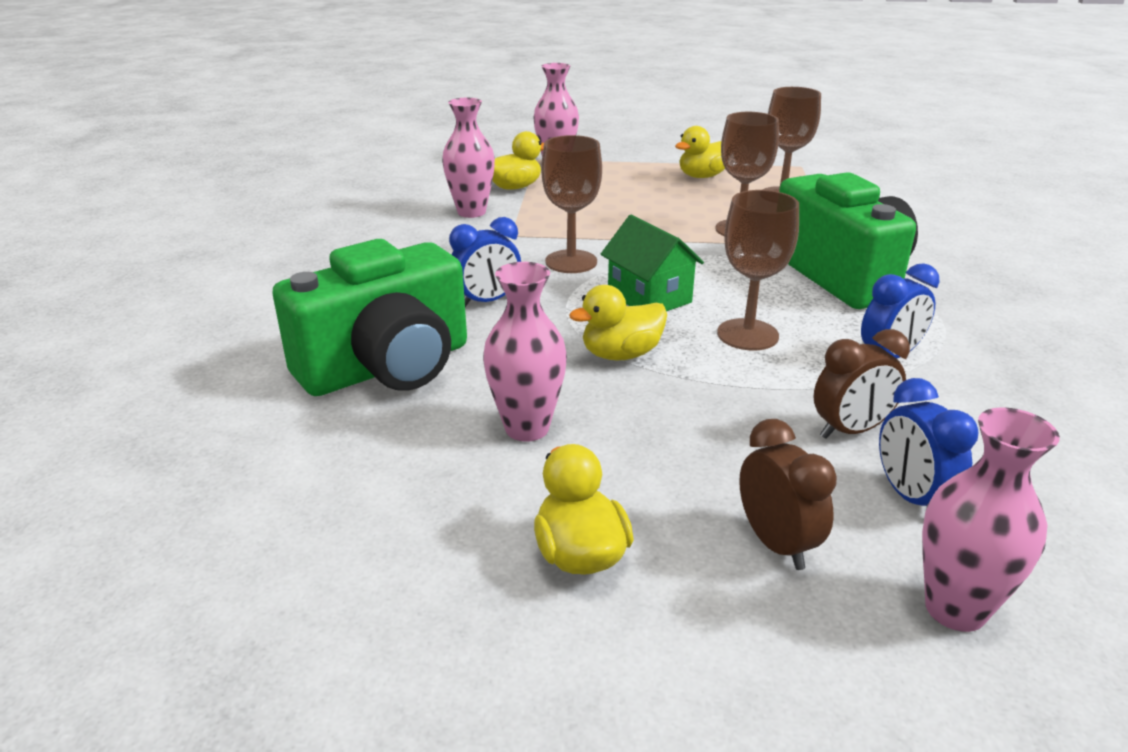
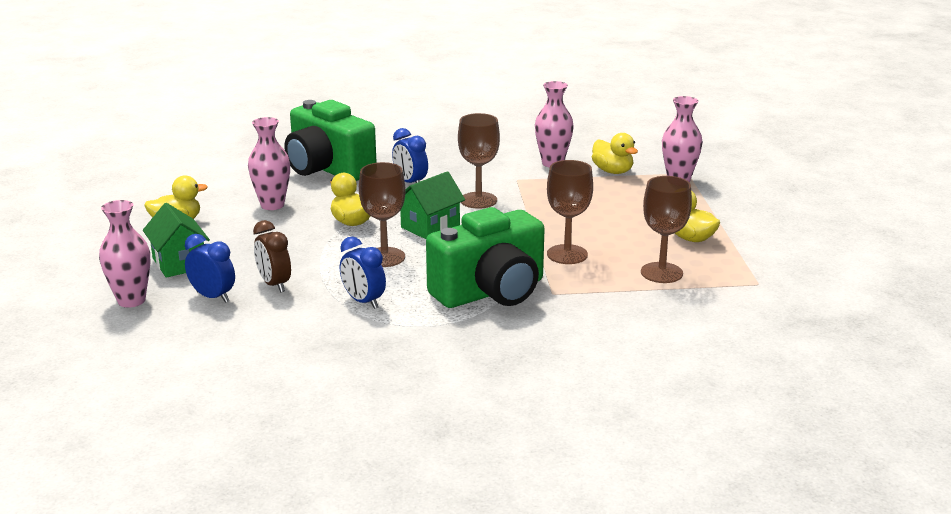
camera: 80 degrees right, 5 degrees down
(776, 544) = (179, 263): brown clock -> green house
(911, 497) = (213, 297): blue clock -> blue clock turned 60 degrees clockwise

